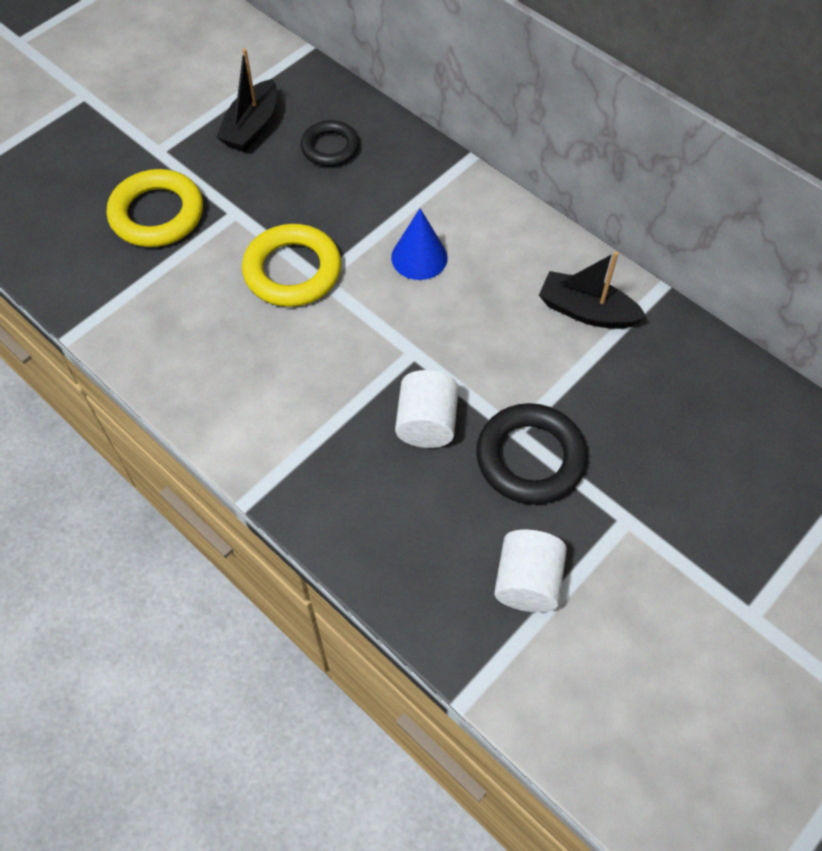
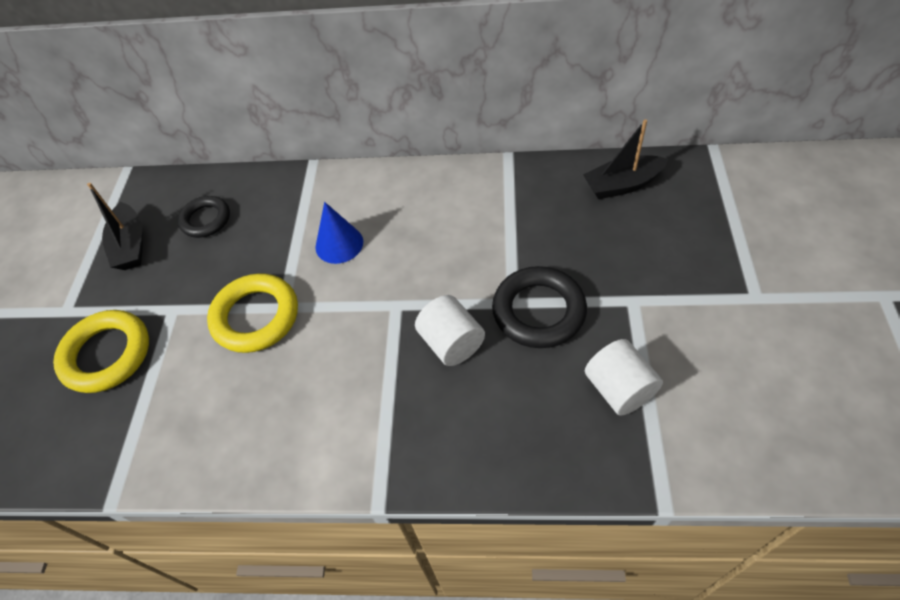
camera: 35 degrees left, 5 degrees down
(586, 311) = (479, 200): black boat -> black boat (622, 185)

